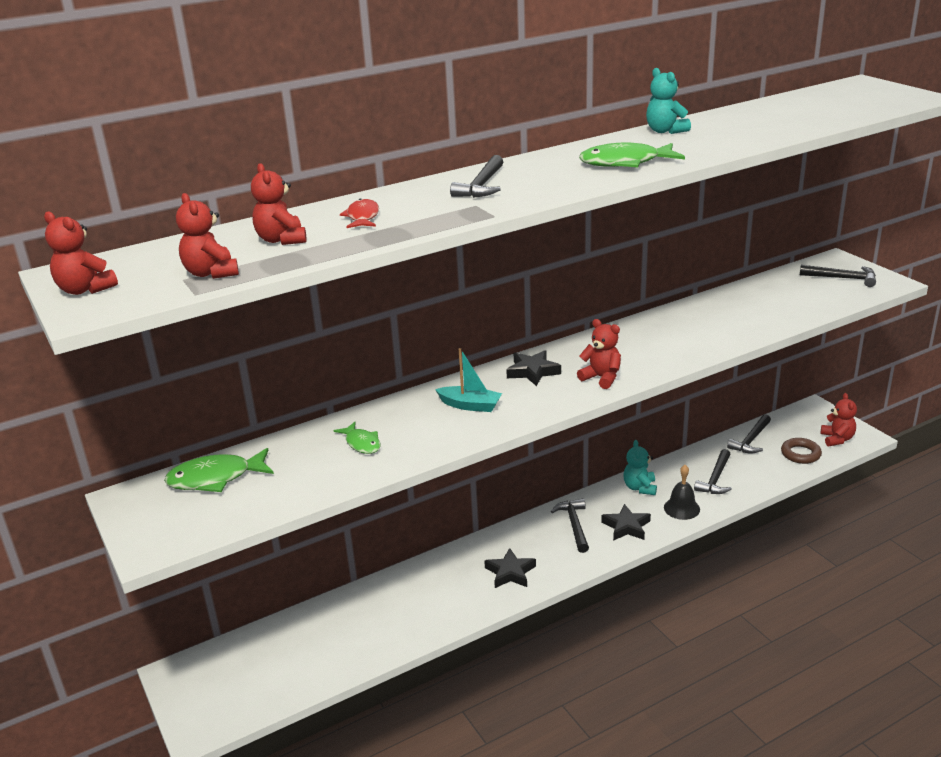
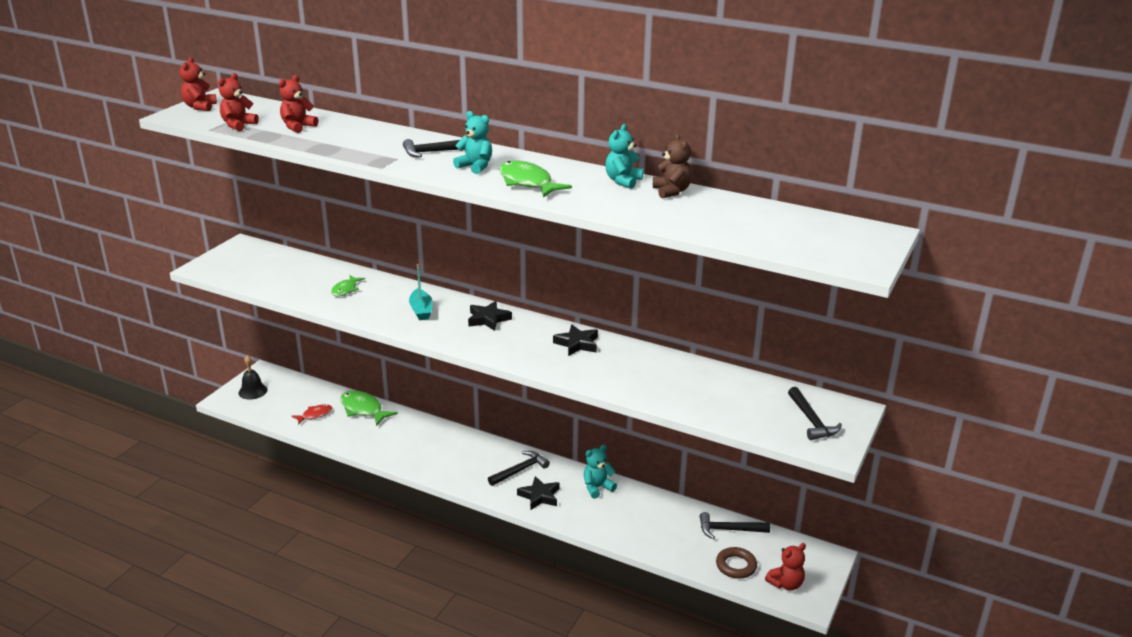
camera: 55 degrees right, 0 degrees up
(215, 478) = (277, 261): green fish -> green fish (363, 409)
(362, 217) = (350, 136): red fish -> red fish (315, 415)
(510, 572) = (442, 459): black star -> black star (577, 344)
(551, 176) = (475, 166): none -> turquoise teddy bear
(601, 378) = (503, 348): red teddy bear -> none
(681, 508) = (588, 517): black bell -> black bell (253, 391)
(710, 120) = (671, 191): none -> brown teddy bear
(715, 479) = (648, 525): black hammer -> none

